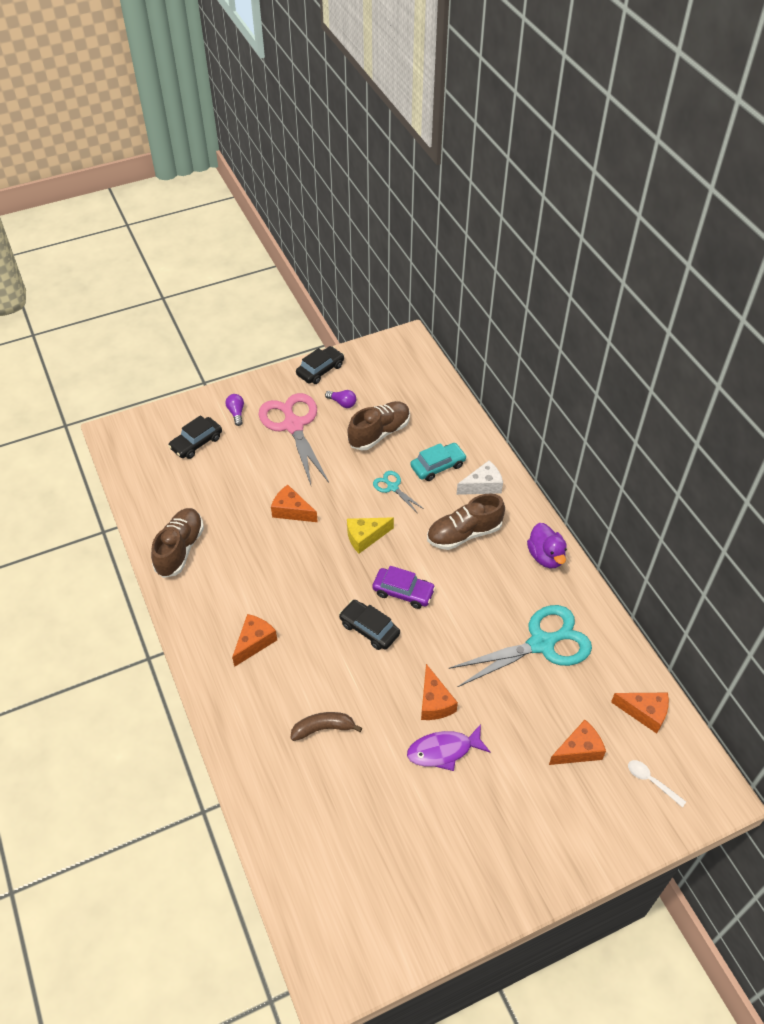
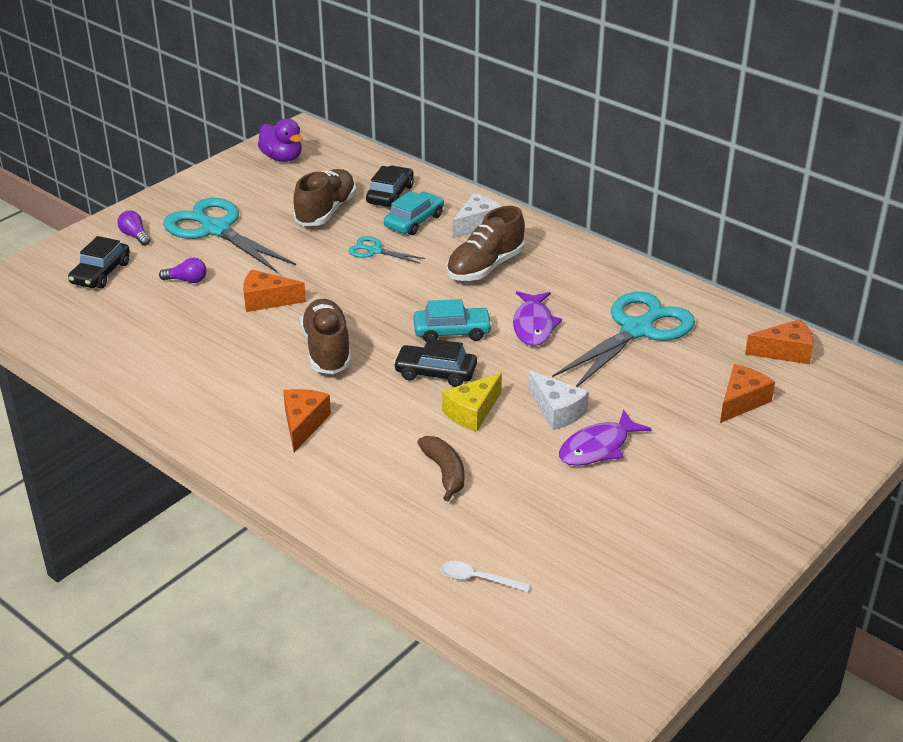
camera: 25 degrees left, 15 degrees down
(180, 549) = (146, 370): brown shoe -> brown shoe (327, 350)
(293, 425) = (215, 229): pink scissors -> turquoise scissors
(320, 370) = (215, 177): black car -> black car (390, 194)
(323, 728) = (445, 472): brown banana -> brown banana turned 105 degrees clockwise
(342, 403) = (262, 197): purple light bulb -> purple light bulb (187, 280)
(365, 537) = (373, 299): yellow cheese -> yellow cheese (472, 412)
(403, 592) = (452, 332): purple car -> turquoise car
(434, 702) = (556, 411): orange cheese -> white cheese
(466, 608) = (533, 325): none -> purple fish
(546, 556) = (588, 261): purple duck -> purple duck (282, 158)
(651, 781) = (833, 402): white spoon -> white spoon (478, 579)

